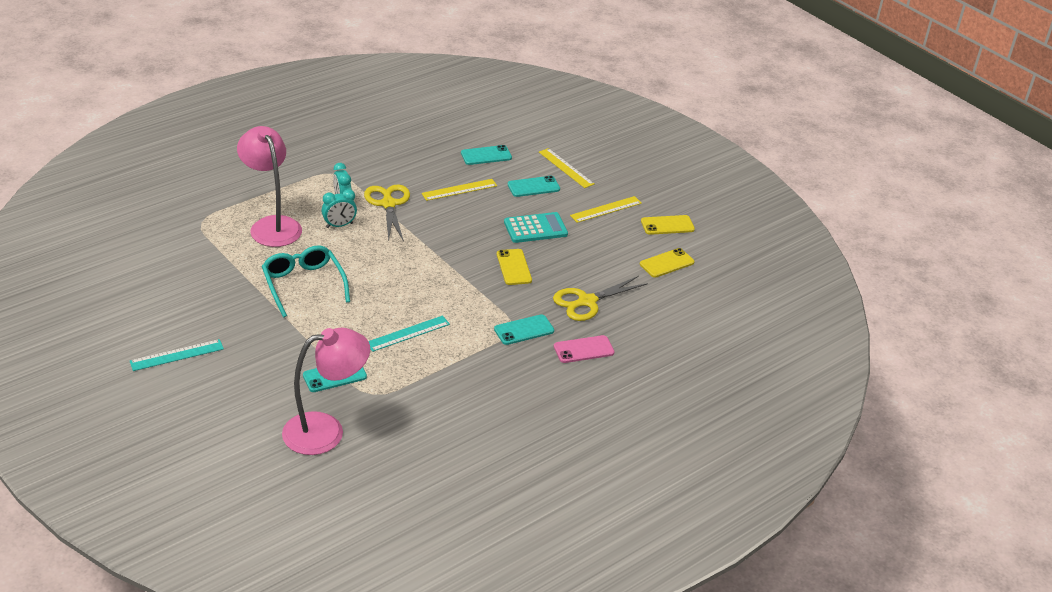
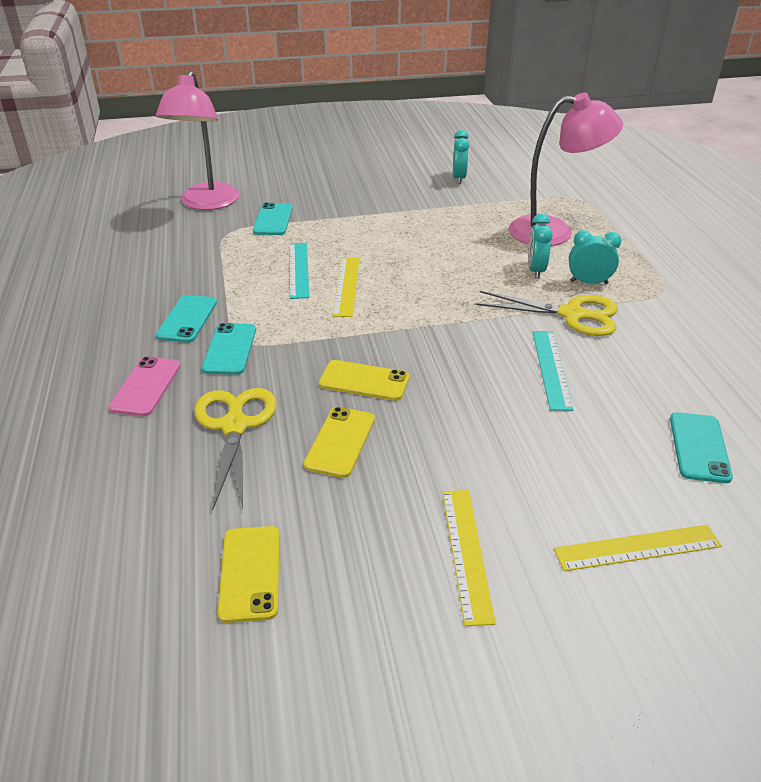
camera: 120 degrees right, 0 degrees up
(177, 355) = (368, 163): turquoise ruler -> turquoise ruler (551, 369)
(189, 290) = (459, 178): none -> turquoise clock
(303, 285) = (429, 230): turquoise glasses -> none
(459, 189) = (592, 386): yellow ruler -> yellow ruler (346, 286)
(533, 187) = (578, 475): turquoise phone -> turquoise phone (187, 319)
(535, 228) = (449, 435): turquoise calculator -> none
(667, 225) = (365, 637): yellow phone -> yellow phone (340, 442)

